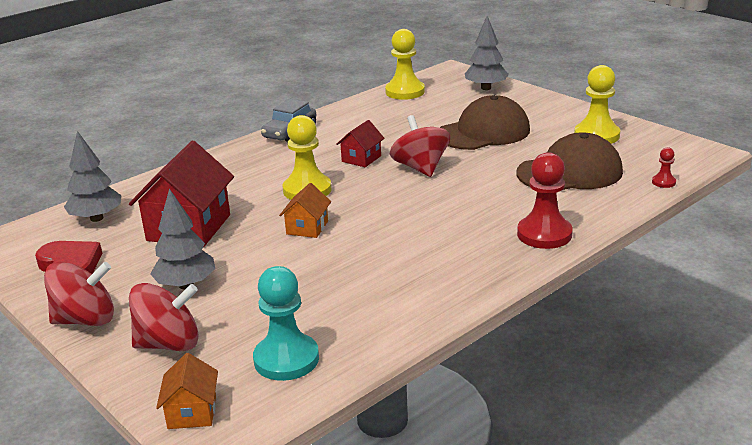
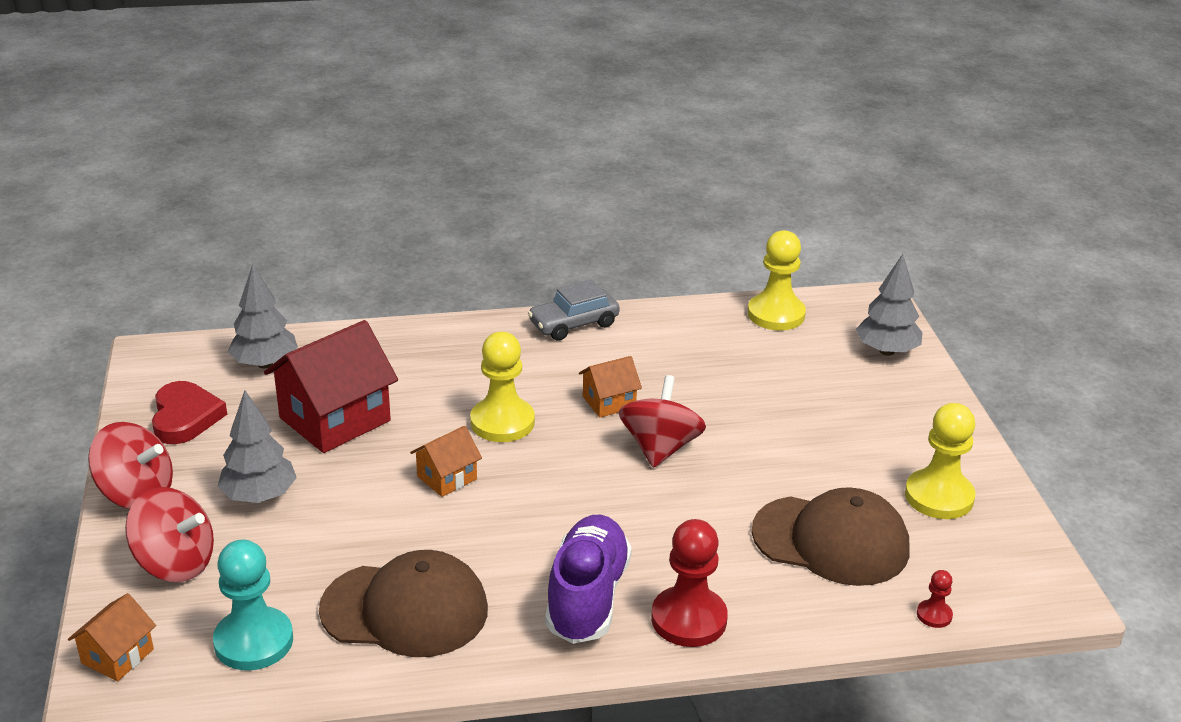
camera: 30 degrees right, 5 degrees up
(361, 159) = (609, 402): red house -> orange house
(473, 248) = (587, 597): none -> purple shoe
(484, 132) = (798, 425): brown cap -> brown cap (405, 609)

